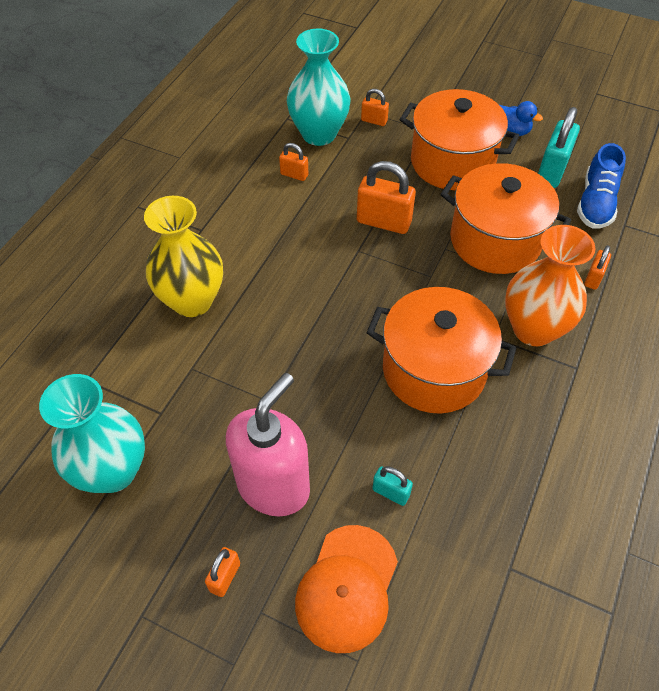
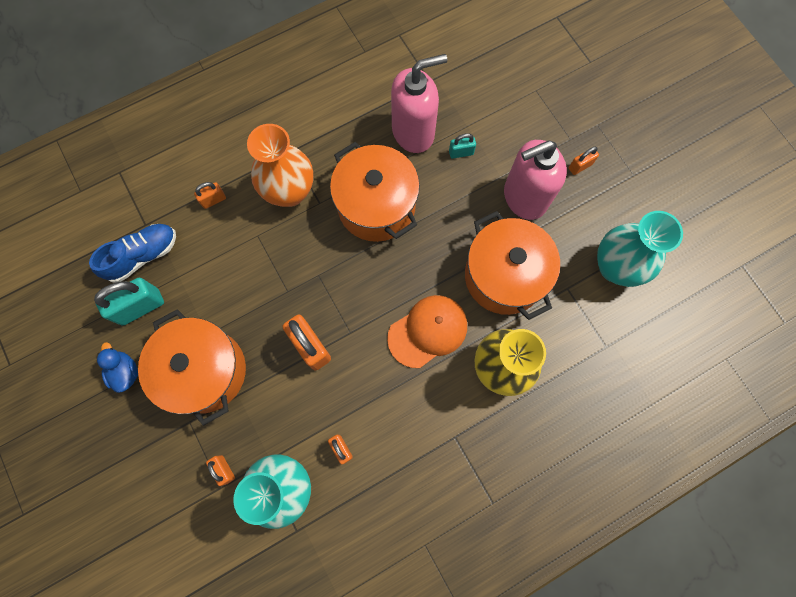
camera: 145 degrees left, 20 degrees up
(347, 588) = (519, 122): orange cap -> orange cap (428, 331)
(391, 492) = (461, 153): turquoise padlock -> turquoise padlock turned 75 degrees counterclockwise
(468, 480) = (413, 132): none -> pink soap dispenser
(495, 240) = (246, 273): orange pot -> orange pot (504, 276)

